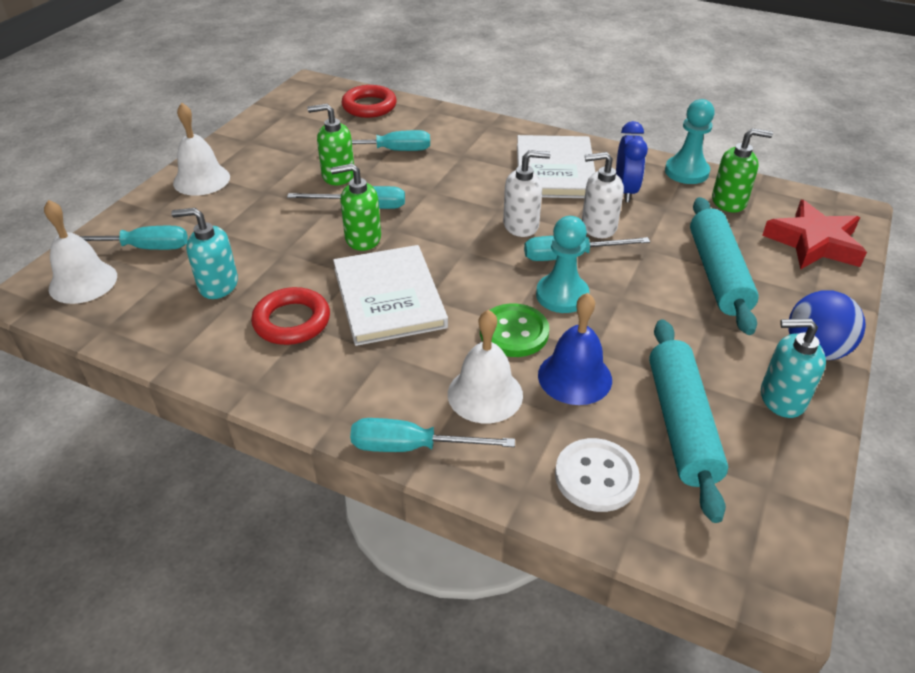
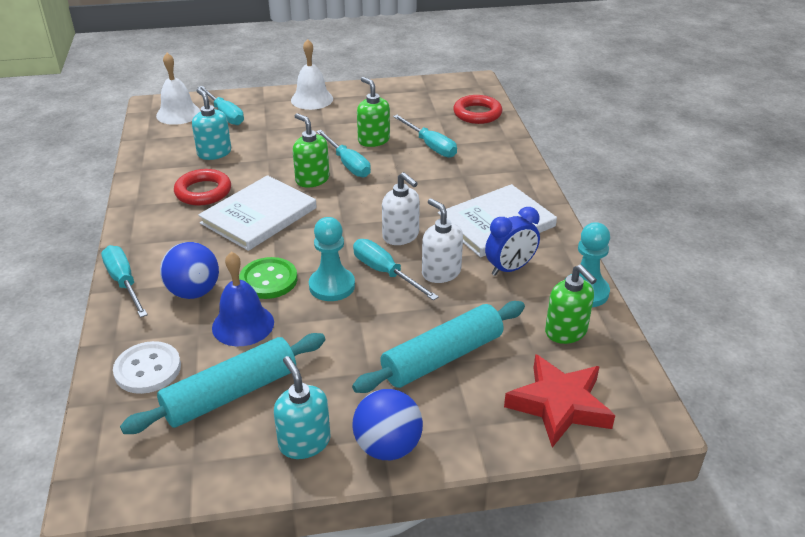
camera: 55 degrees right, 5 degrees down
(485, 394) = (194, 292): white bell -> blue ball

